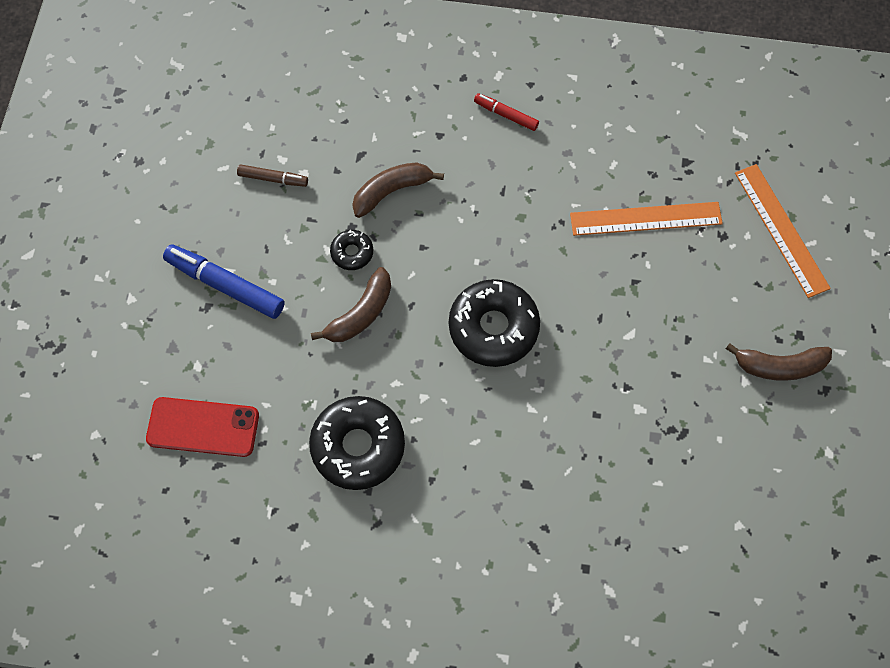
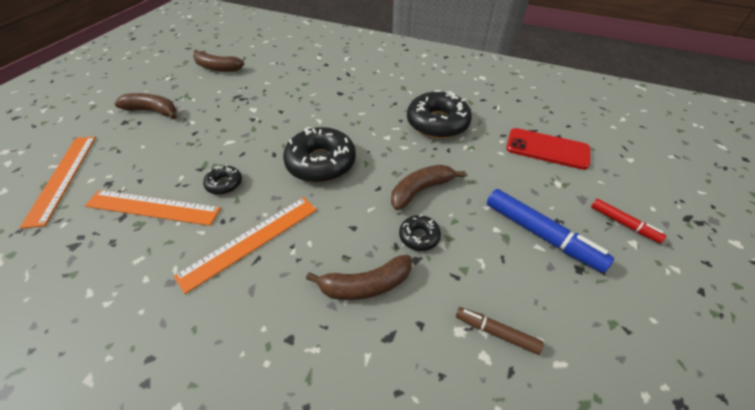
camera: 165 degrees left, 20 degrees down
(506, 115) = (201, 345): red marker -> red marker (623, 223)
(519, 207) = (250, 241): none -> orange ruler
(590, 267) = (224, 184): none -> black donut
(768, 503) = (217, 68): none -> brown banana

